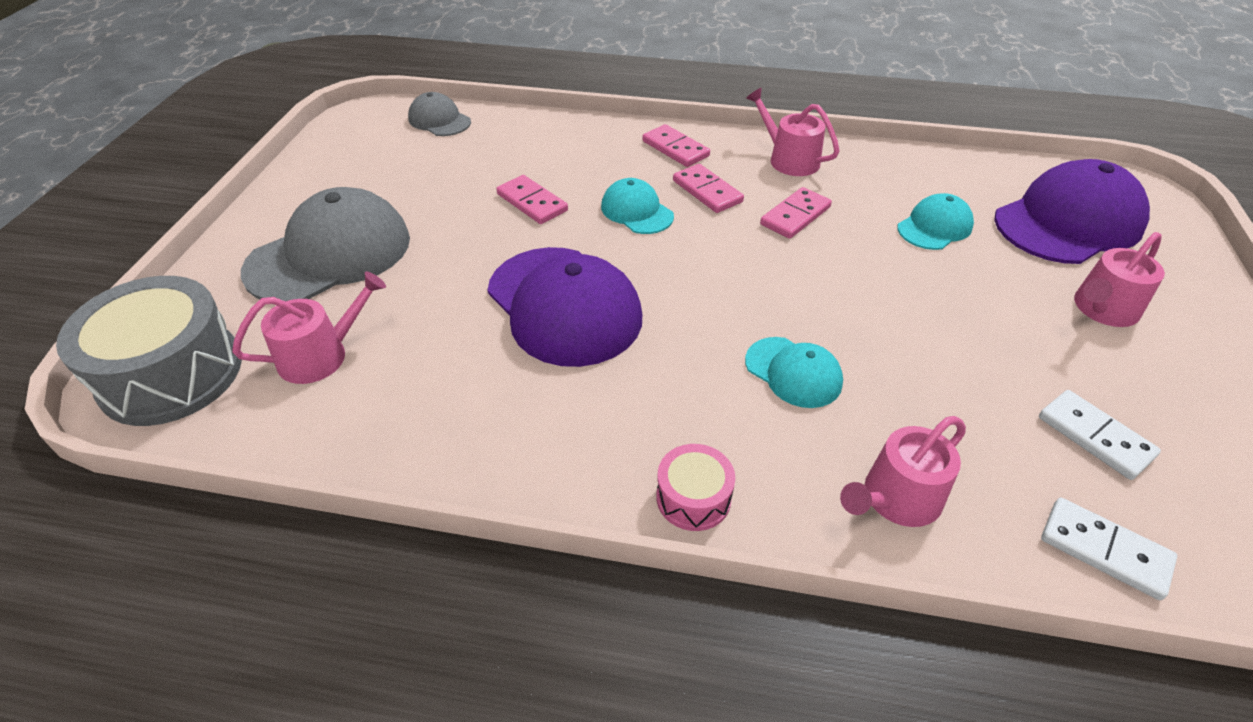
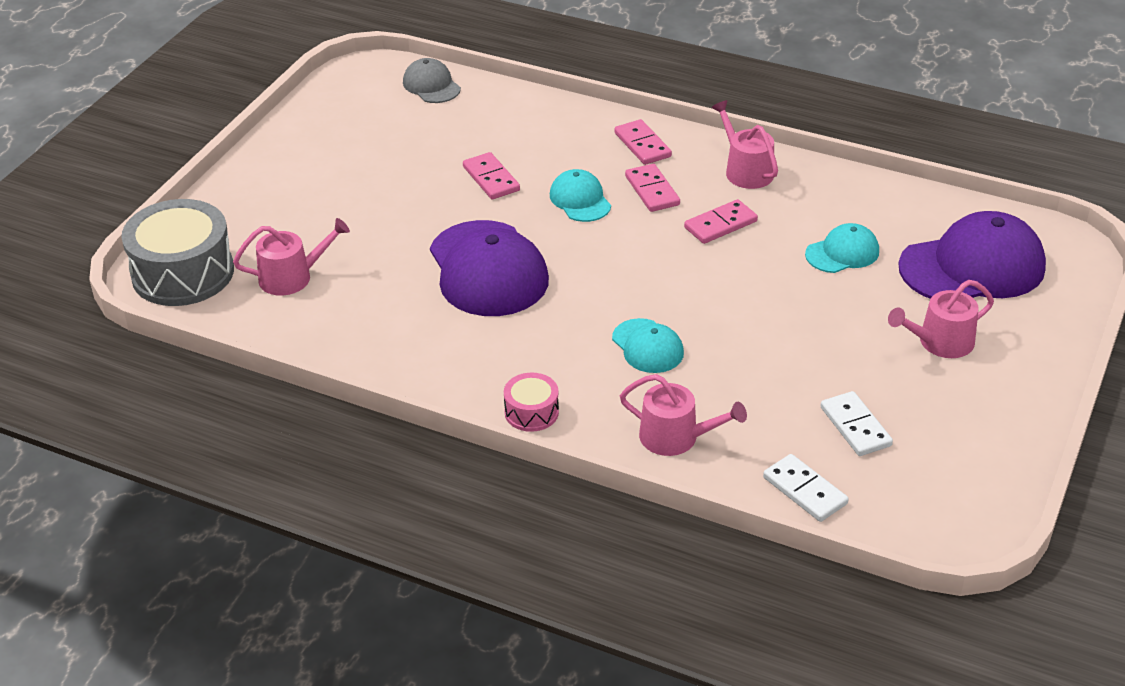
camera: 15 degrees right, 5 degrees down
(330, 254) = (311, 200): grey cap -> none
(896, 499) = (676, 437): pink watering can -> pink watering can turned 135 degrees counterclockwise

